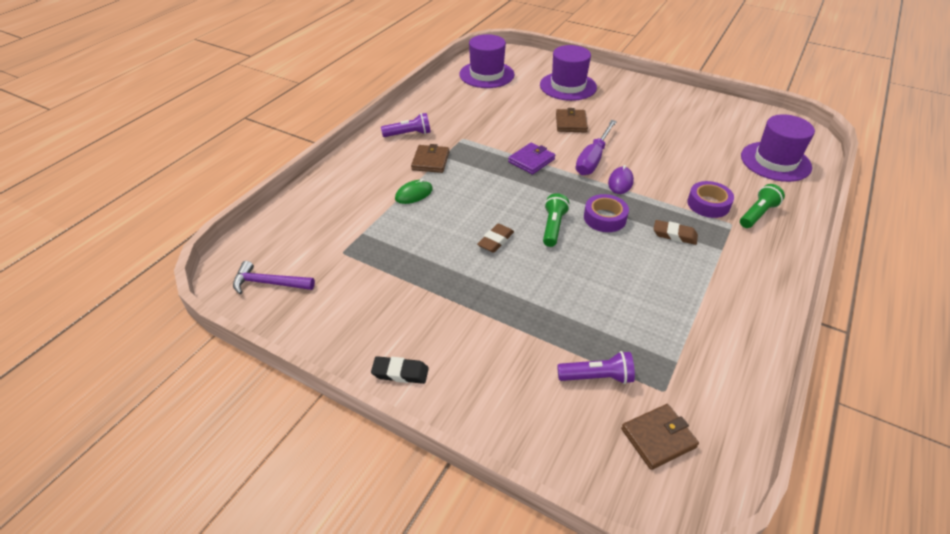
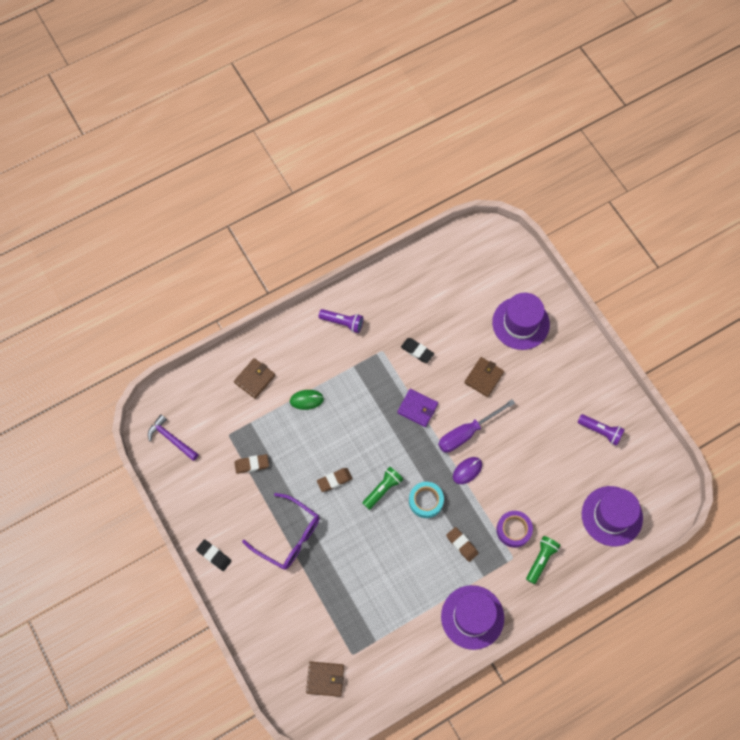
camera: 30 degrees right, 25 degrees up
(389, 266) = (252, 464): none -> brown eraser
(430, 161) = (340, 367): brown wallet -> brown wallet (255, 379)
(483, 310) = (288, 536): none -> purple glasses
(486, 74) = (460, 267): purple hat -> purple hat (472, 617)
(495, 128) = (417, 351): none -> black eraser
(531, 160) = (417, 408): purple wallet -> purple wallet turned 45 degrees clockwise
(597, 377) = (321, 623): purple flashlight -> purple flashlight (600, 431)
(604, 218) = (426, 501): purple tape -> turquoise tape
(757, 214) = (541, 560): green flashlight -> green flashlight turned 45 degrees counterclockwise

